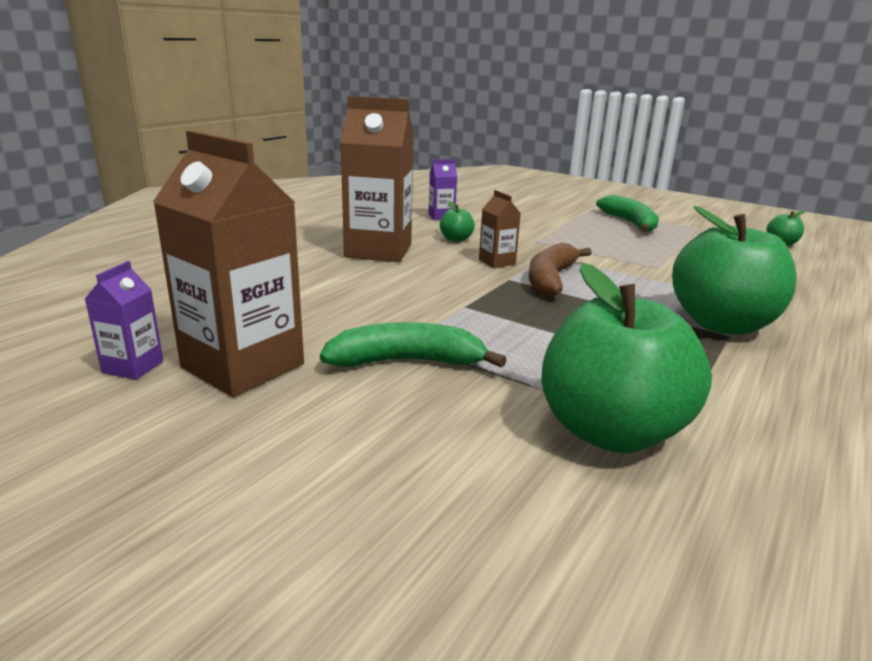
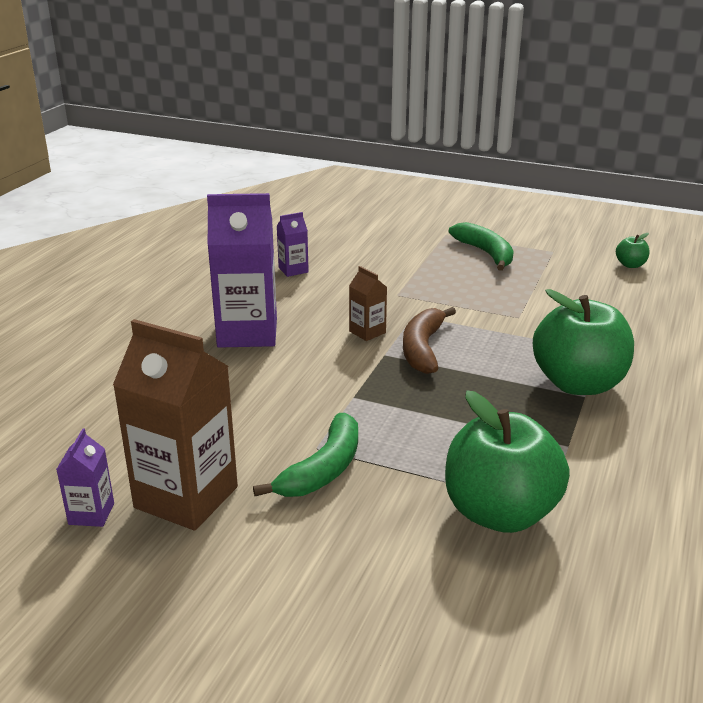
camera: 10 degrees left, 5 degrees up
(378, 251) = (247, 333): brown carton -> purple carton
(407, 361) = (323, 469): green banana -> green banana turned 135 degrees clockwise
(456, 239) = (318, 303): green apple -> none

